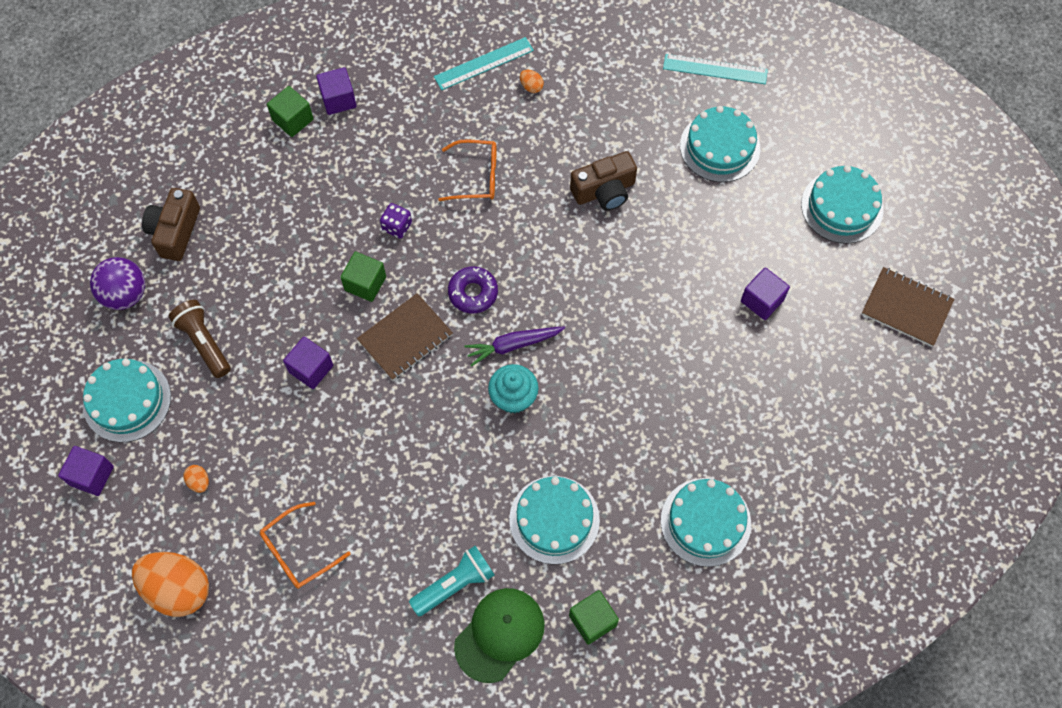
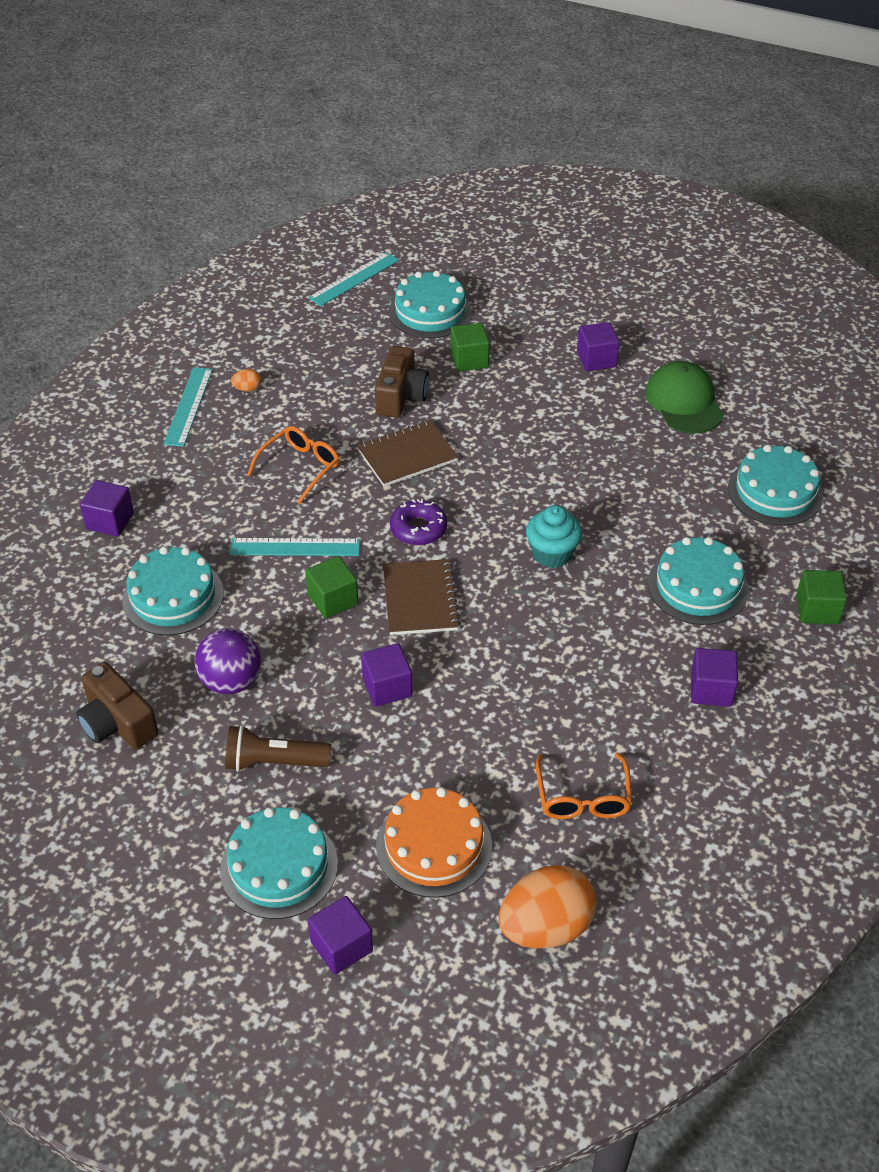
camera: 55 degrees left, 20 degrees down
(125, 294) = (148, 805): purple ball -> purple ball (231, 681)
(199, 482) = (434, 846): orange egg -> orange cake
(293, 120) = (93, 565): green cube -> green cube (469, 360)
(397, 226) = (295, 547): purple dice -> turquoise ruler
(454, 584) = (711, 690): turquoise flashlight -> purple cube
(500, 634) = (786, 682): green cap -> green cap (684, 402)
(513, 345) = (498, 528): purple carrot -> none
(842, 207) = (553, 277): turquoise cake -> turquoise cake (173, 596)
(906, 308) = (674, 289): brown notebook -> brown notebook (407, 455)

